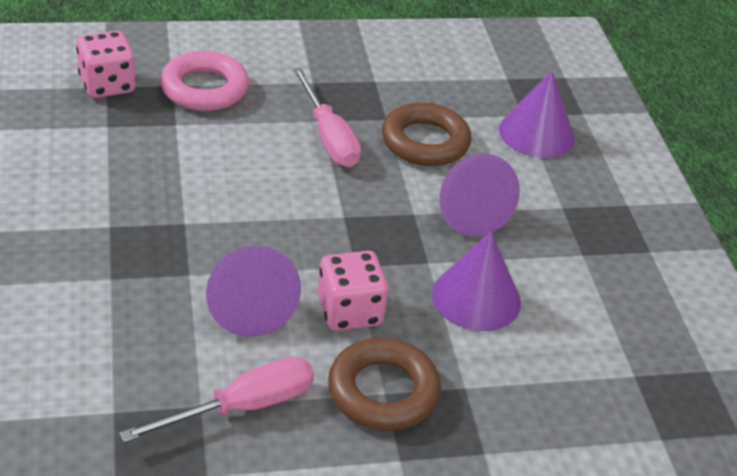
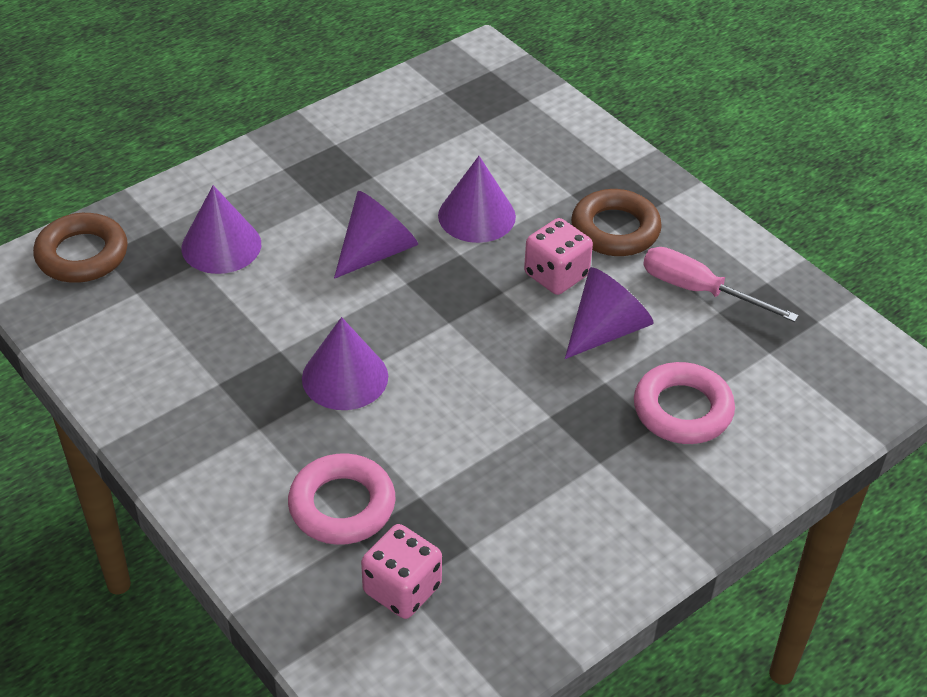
camera: 115 degrees left, 5 degrees up
(110, 305) = (682, 410): none -> pink ring
(328, 137) = (345, 377): pink screwdriver -> purple cone
(425, 142) = (296, 311): brown ring -> brown ring (82, 255)

